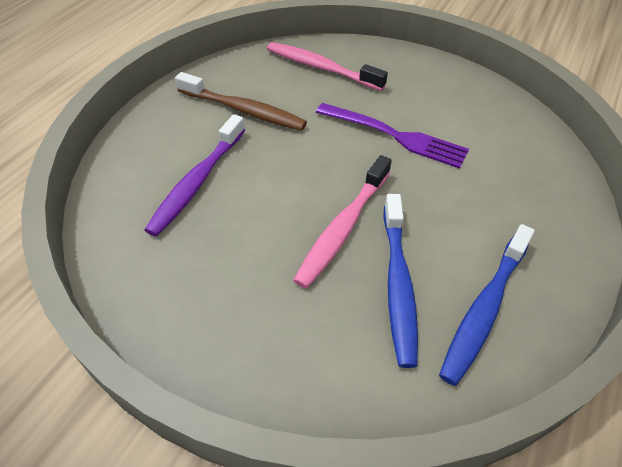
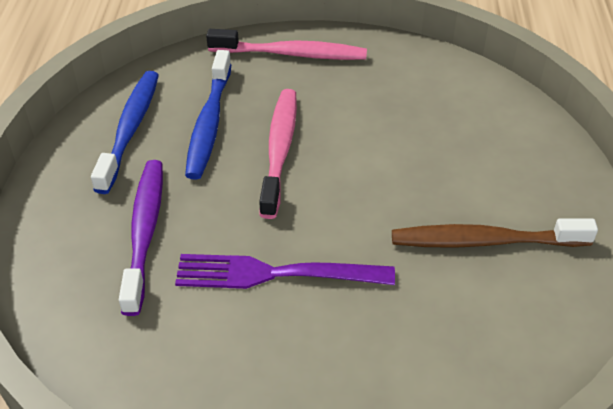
camera: 155 degrees right, 5 degrees down
(197, 182) = (449, 143): purple toothbrush -> purple toothbrush (145, 232)
(321, 68) = (447, 361): pink toothbrush -> pink toothbrush (291, 54)
(398, 284) = (209, 123): blue toothbrush -> blue toothbrush turned 150 degrees counterclockwise

